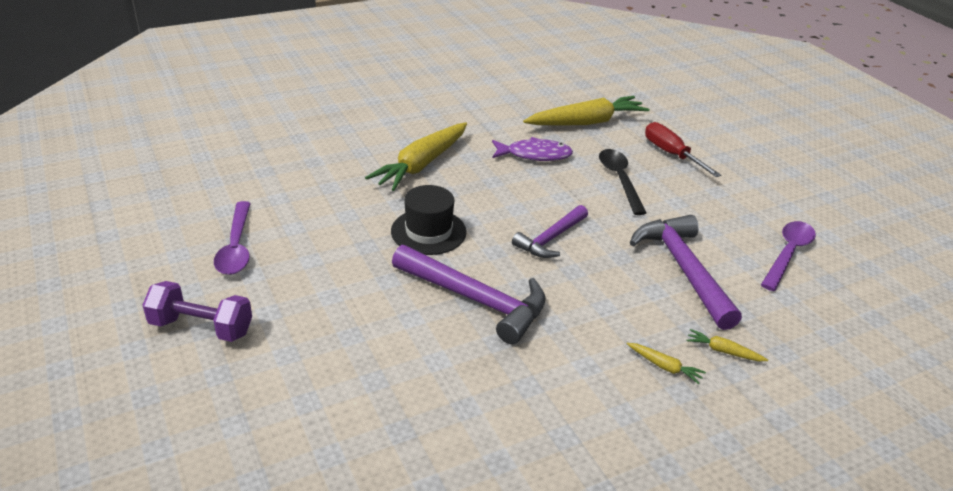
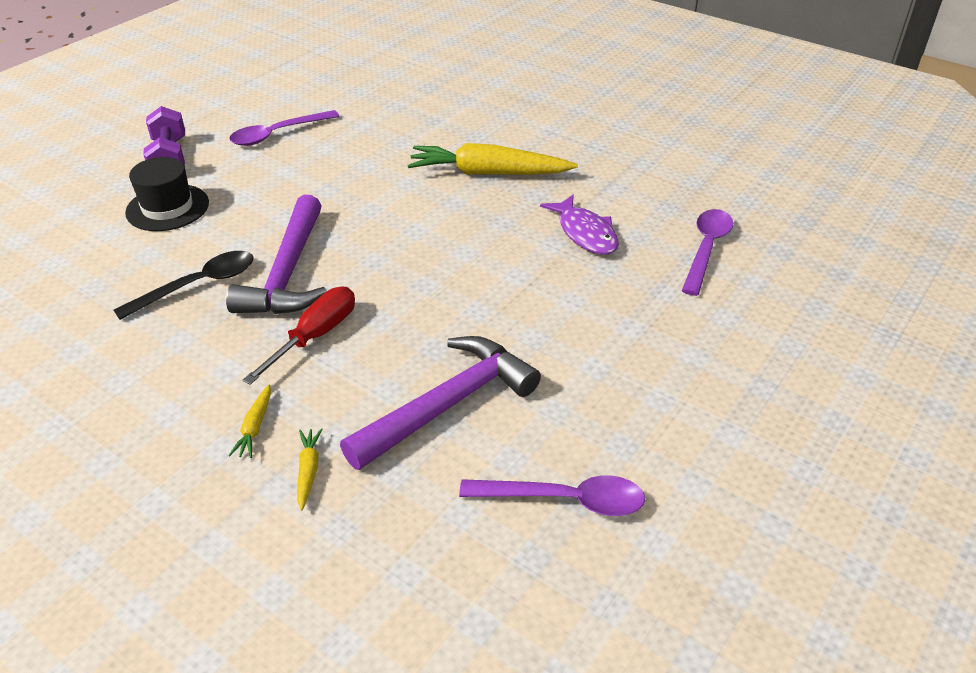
camera: 65 degrees right, 5 degrees up
(428, 231) = (376, 213): black hat -> black hat (167, 208)
(550, 239) = (427, 289): purple hammer -> none
(586, 122) = (706, 249): yellow carrot -> purple spoon
(619, 180) = (598, 308): black spoon -> black spoon (198, 285)
(671, 154) = (711, 336): red screwdriver -> red screwdriver (316, 335)

